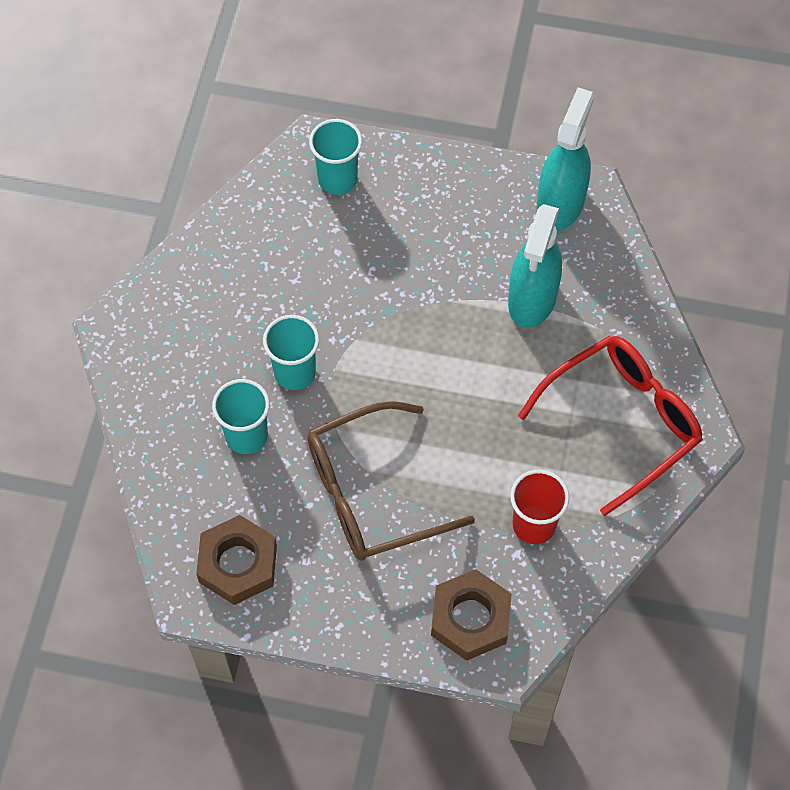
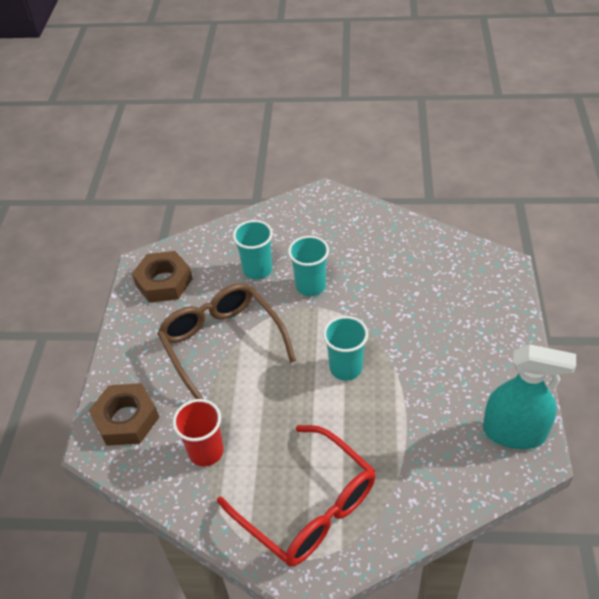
camera: 85 degrees right, 15 degrees down
(337, 179) = (479, 282): turquoise cup -> turquoise cup (346, 368)
(532, 299) = (411, 423): turquoise spray bottle -> none

